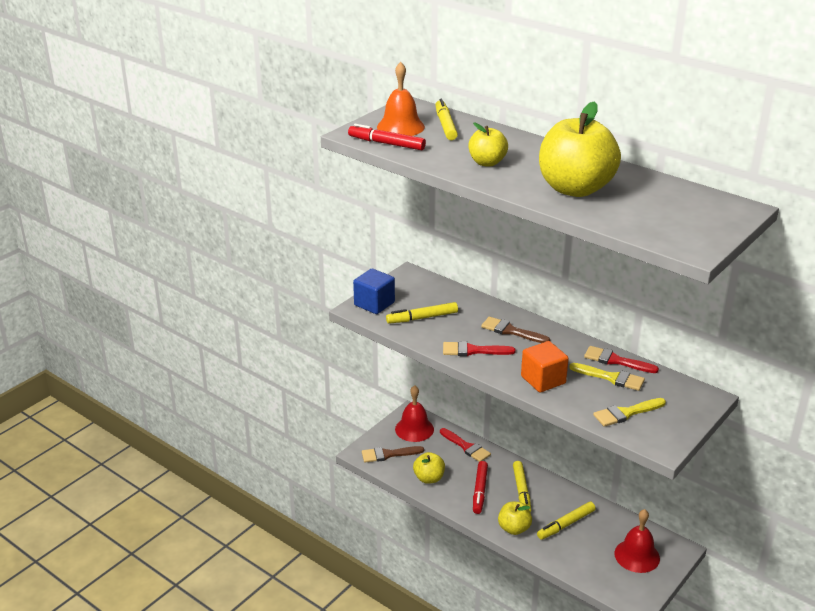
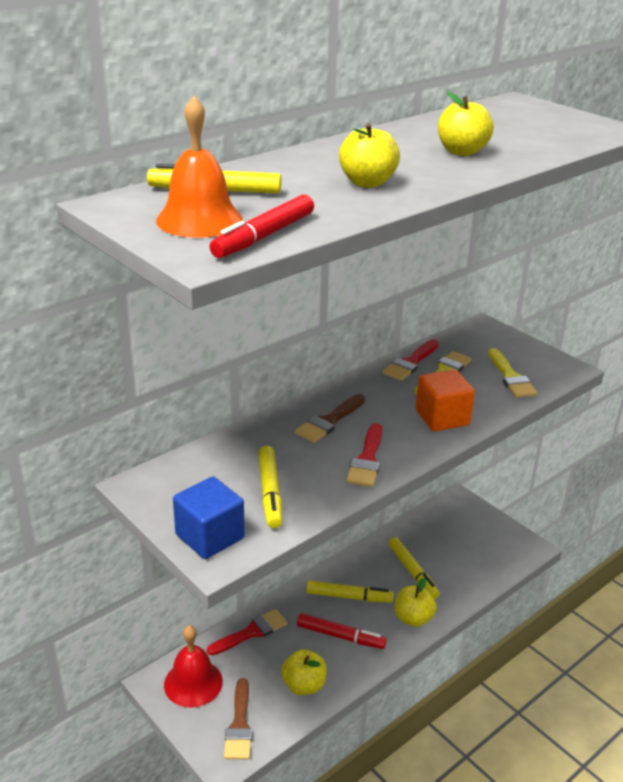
camera: 80 degrees left, 0 degrees up
(575, 189) = (462, 152): yellow apple -> yellow apple, size x0.52
(637, 555) = (465, 530): red bell -> none

